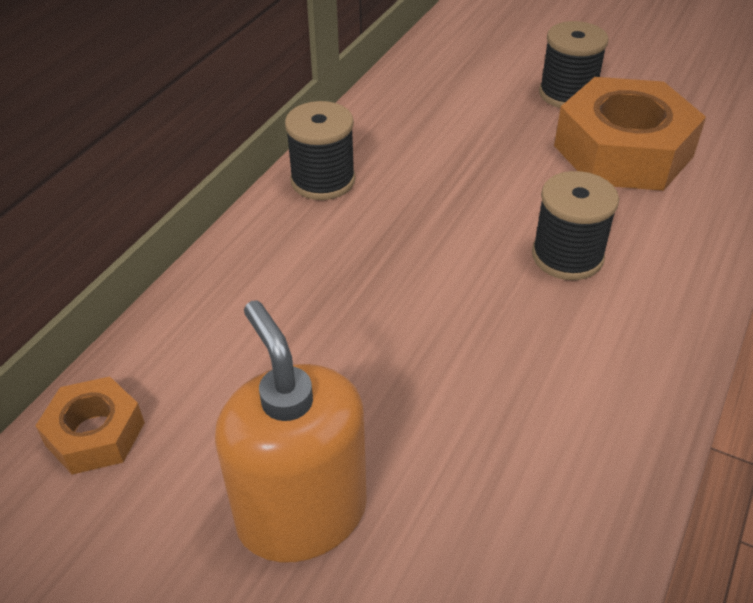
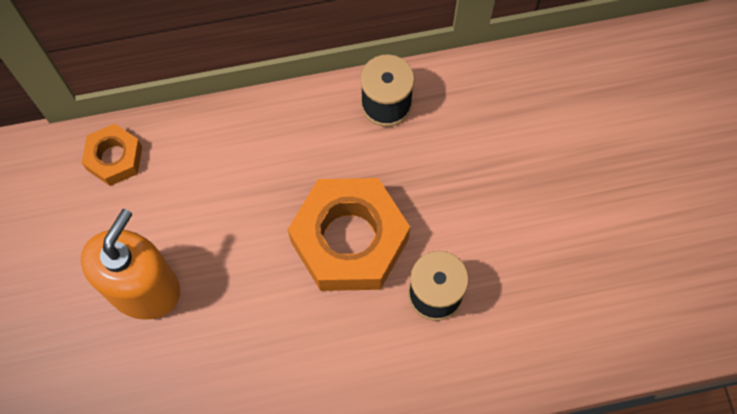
camera: 50 degrees right, 25 degrees up
(567, 94) = (624, 184): black spool -> none
(623, 151) = (582, 263): orange nut -> orange nut (349, 240)

